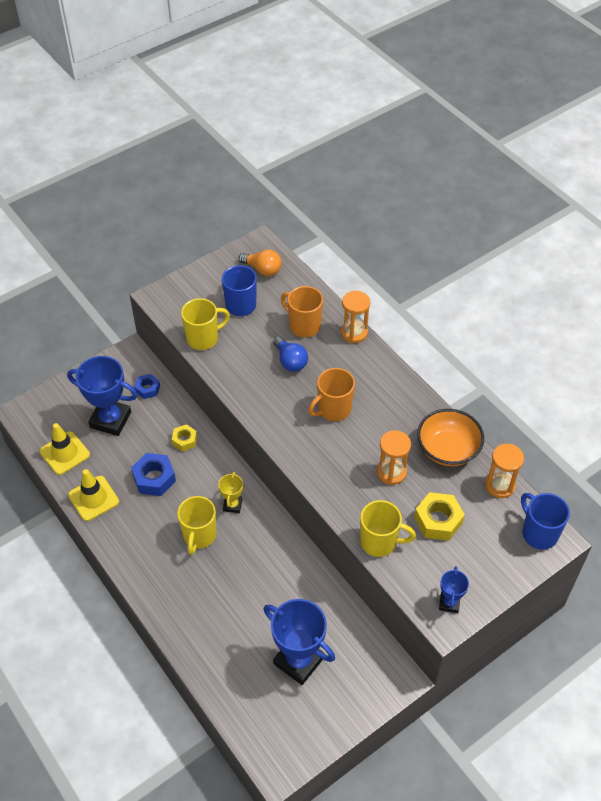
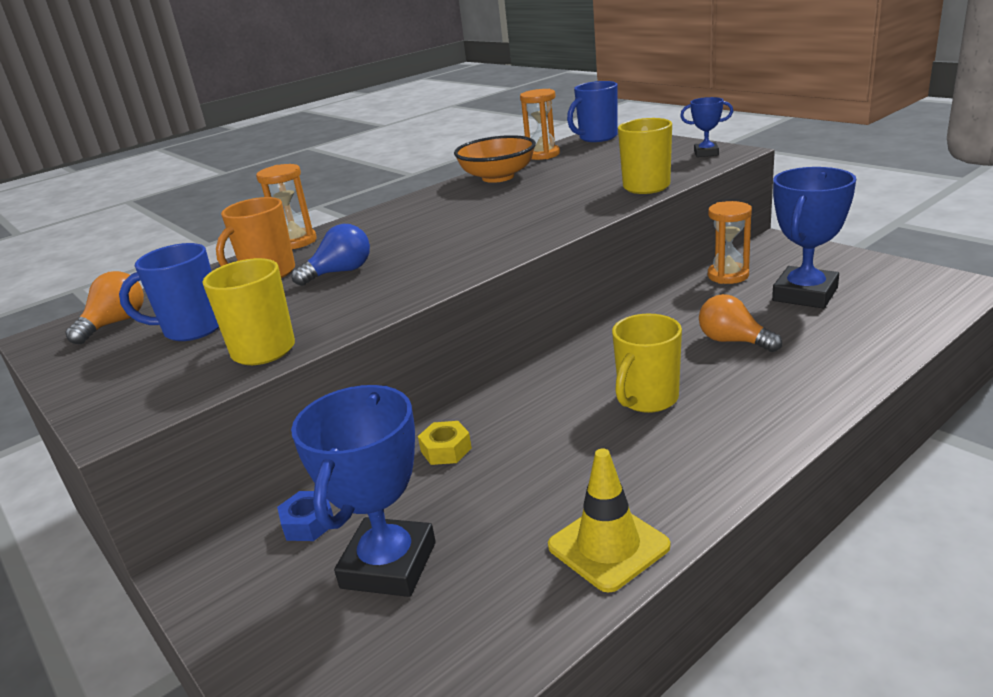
camera: 90 degrees left, 25 degrees down
(65, 453) = (489, 629): yellow traffic cone -> none
(154, 478) = (539, 470): blue nut -> none
(199, 536) = (647, 399): yellow mug -> yellow mug turned 120 degrees clockwise
(232, 505) = (576, 379): yellow trophy -> none
(248, 596) = (733, 341): none -> orange light bulb
(333, 409) = (438, 234): orange mug -> none
(391, 472) = (539, 194): orange hourglass -> orange hourglass (728, 275)
(438, 520) = (601, 169): yellow nut -> none

